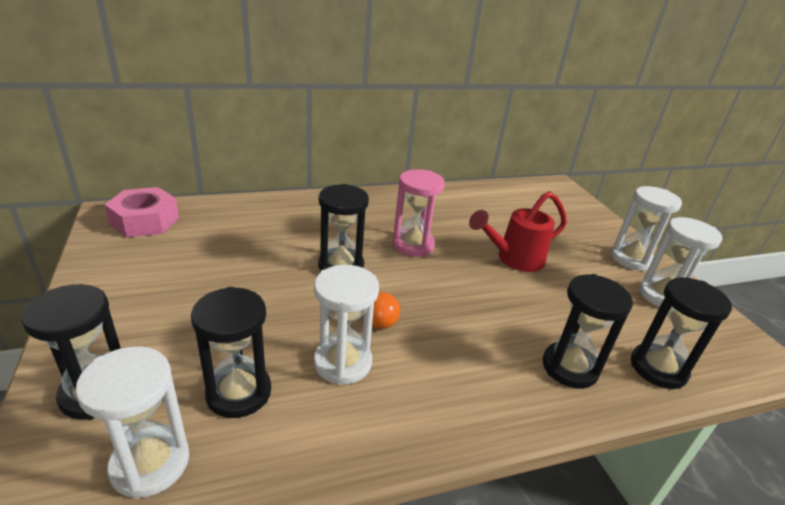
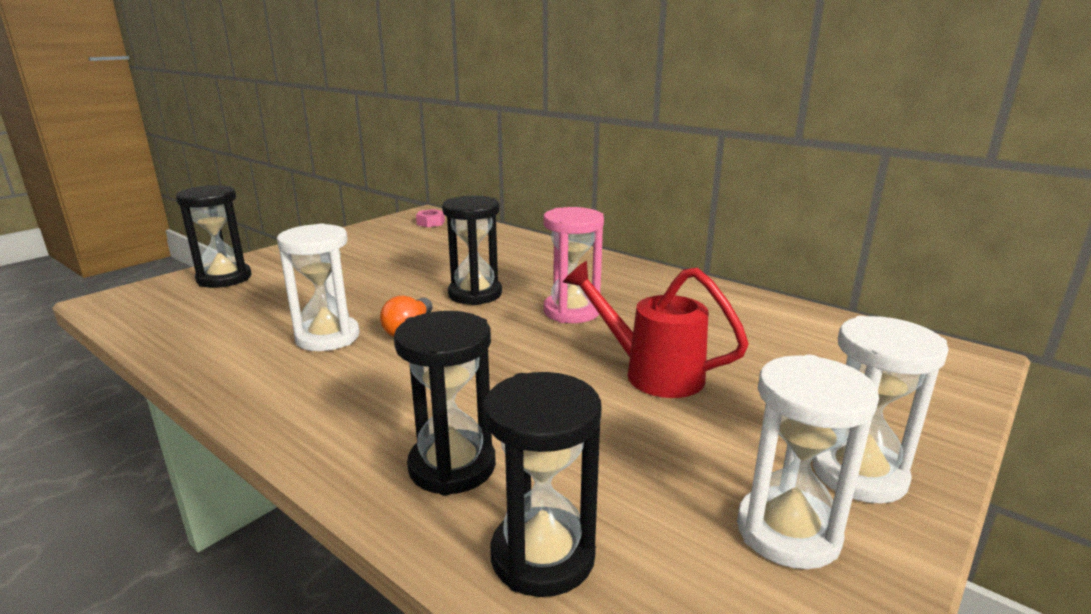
camera: 60 degrees right, 10 degrees down
(145, 221) = (430, 223): pink nut -> pink nut, size x0.49
(150, 463) = (167, 314): white hourglass -> none
(239, 393) = (256, 314): black hourglass -> none

